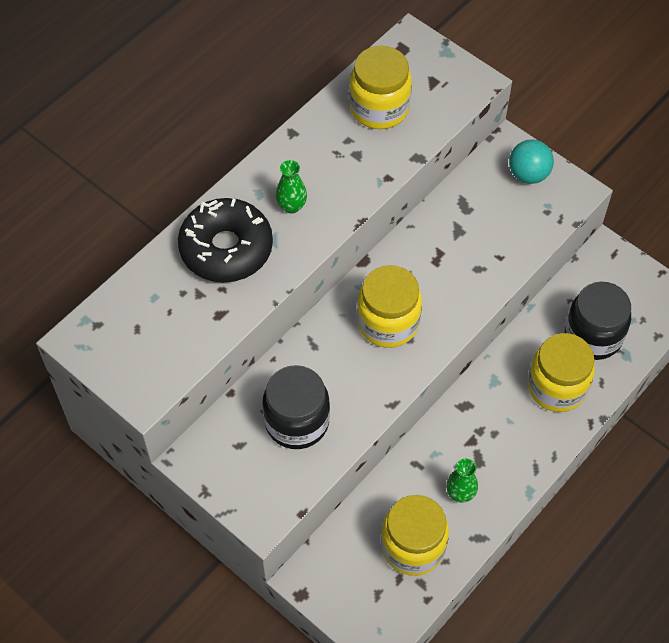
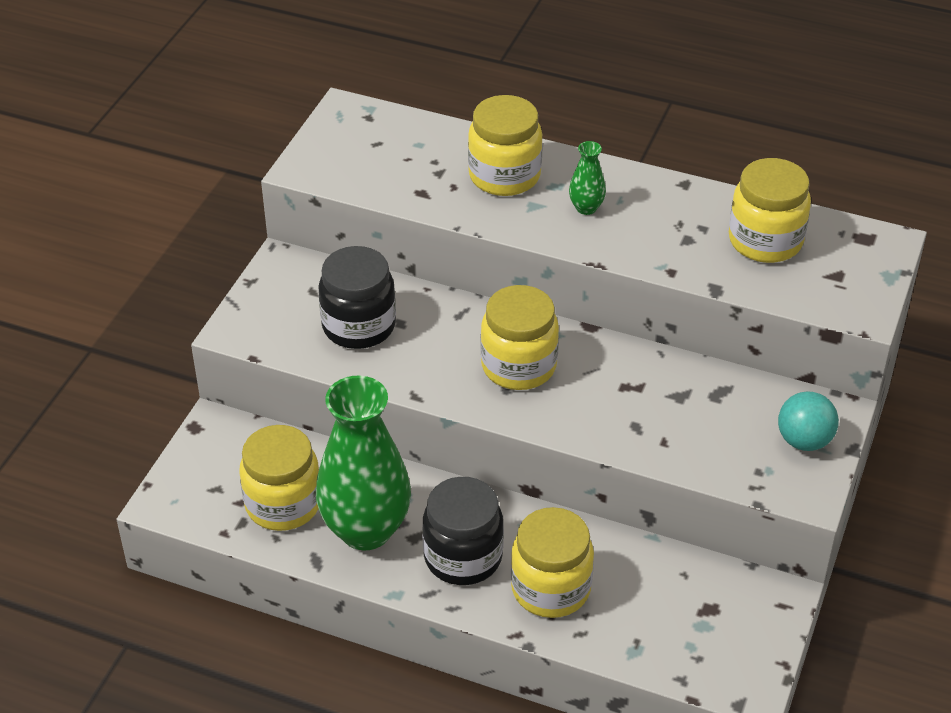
camera: 70 degrees right, 15 degrees down
(226, 248) = (504, 176): black donut -> yellow jar
(460, 493) = (366, 530): green vase -> green vase, size x2.40
(593, 336) = (644, 609): black jar -> black jar (463, 557)

